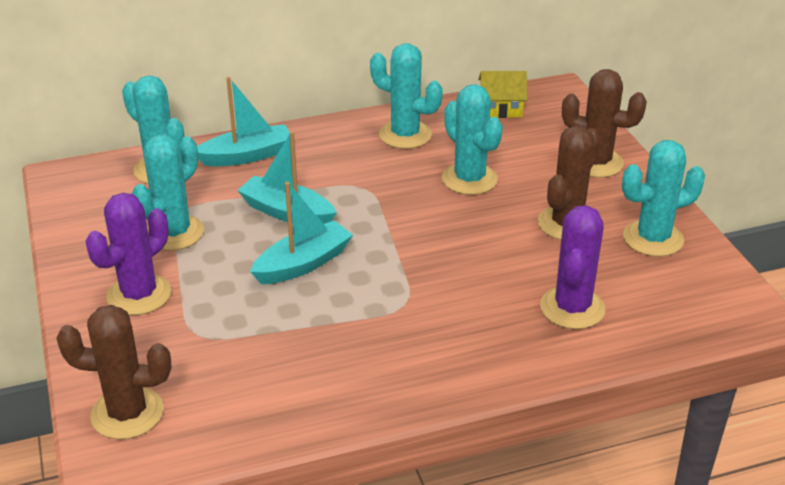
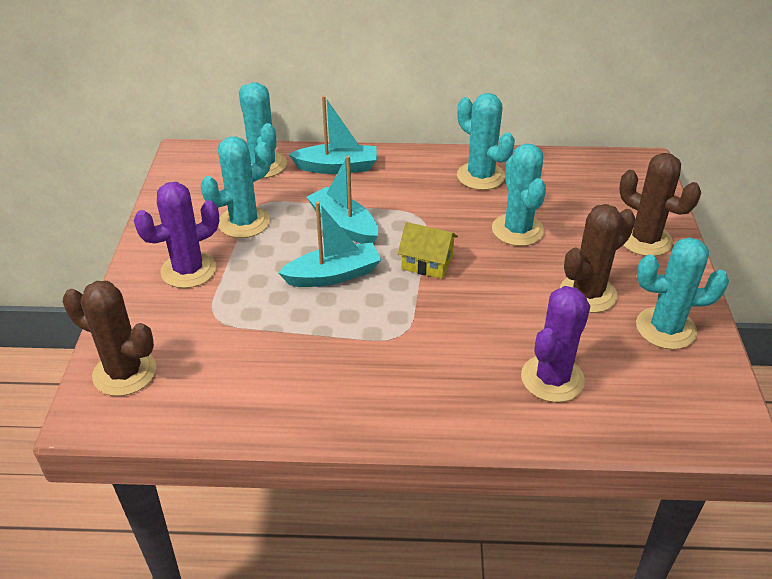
camera: 20 degrees right, 5 degrees up
(501, 108) = (579, 169): yellow house -> yellow house (427, 263)

